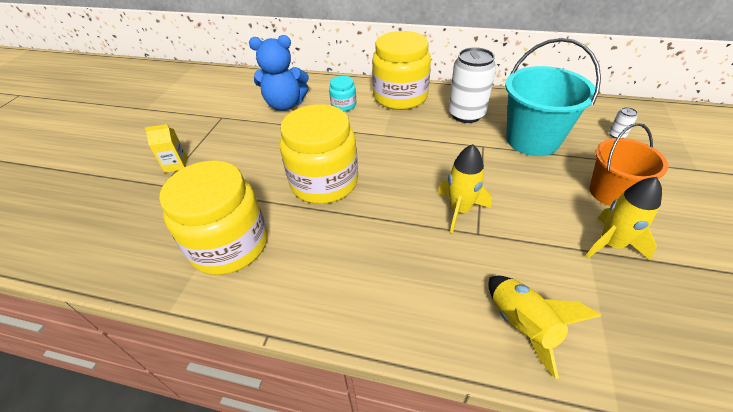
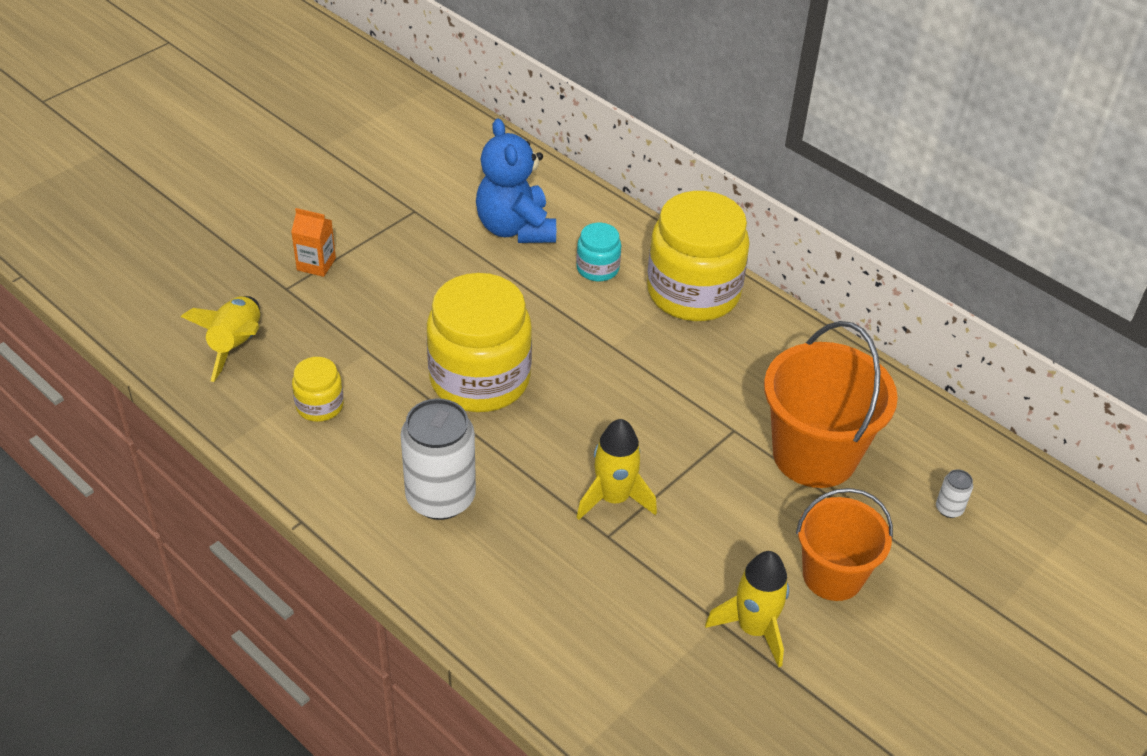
camera: 25 degrees right, 0 degrees up
(176, 164) = (316, 264): yellow carton -> orange carton
(229, 244) = (319, 405): yellow jar -> yellow jar, size x0.46
(285, 104) = (515, 228): blue teddy bear -> blue teddy bear turned 45 degrees clockwise
(466, 114) = (762, 369): white can -> white can (440, 498)
(522, 325) = (559, 646): yellow rocket -> yellow rocket (236, 345)
(532, 140) = (814, 455): turquoise bucket -> orange bucket

